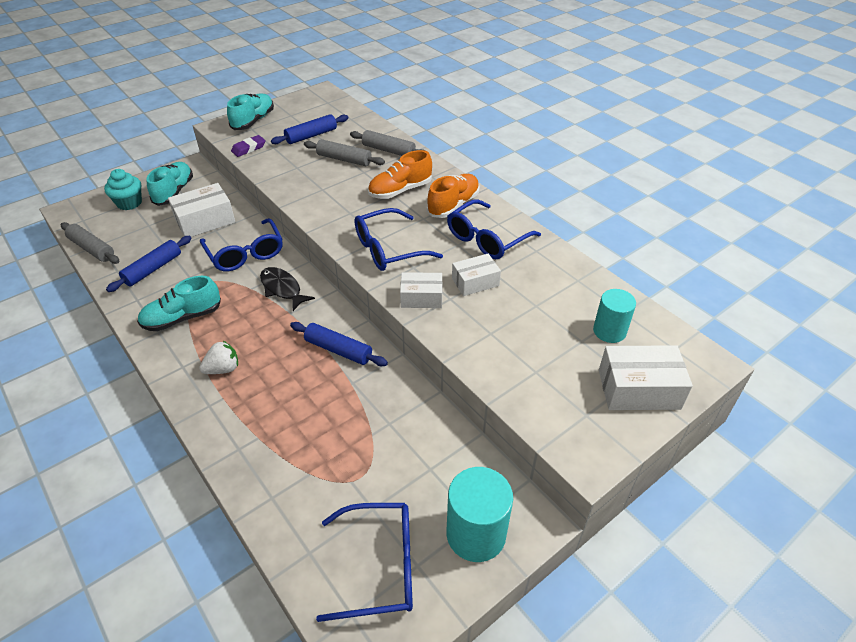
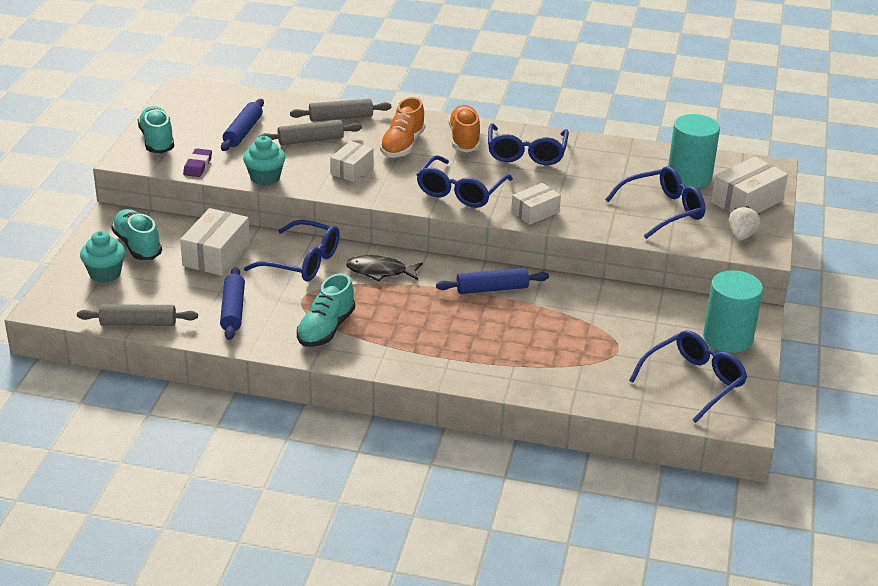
camera: 40 degrees left, 10 degrees down
(223, 369) = (420, 342): white strawberry -> white strawberry (741, 236)
(274, 175) = (265, 178): none -> turquoise cupcake
(475, 282) = (559, 185): white box -> white box (352, 170)
(538, 355) = (663, 210): none -> blue glasses
(609, 331) = (689, 176): turquoise cylinder -> turquoise cylinder, size x1.53

